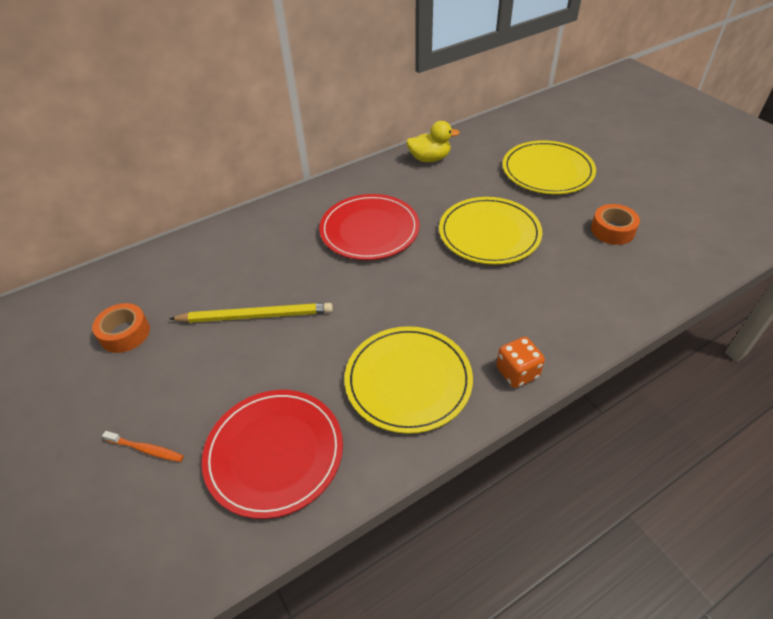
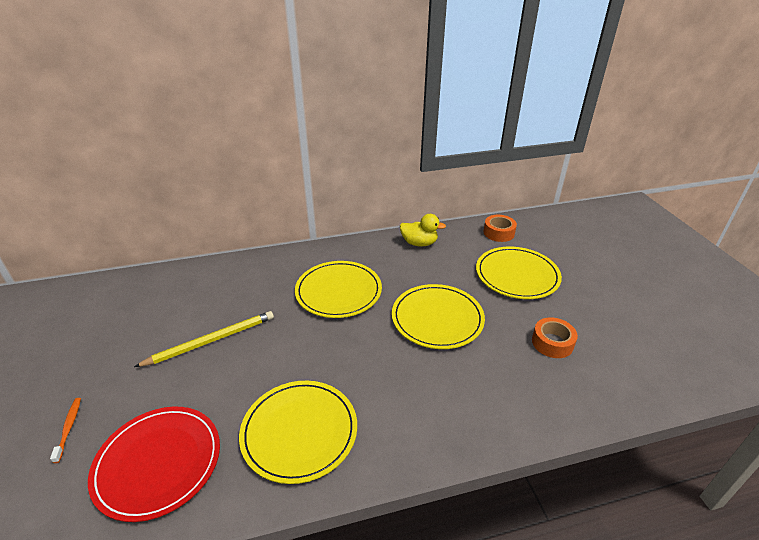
camera: 15 degrees right, 10 degrees down
(125, 333) = (111, 329): orange tape -> orange tape (498, 233)
(146, 449) = (69, 428): orange toothbrush -> orange toothbrush turned 135 degrees counterclockwise
(256, 316) = (211, 340): yellow pencil -> yellow pencil turned 45 degrees counterclockwise
(369, 230) = (338, 291): red plate -> yellow plate
(517, 372) = (397, 453): orange dice -> none

